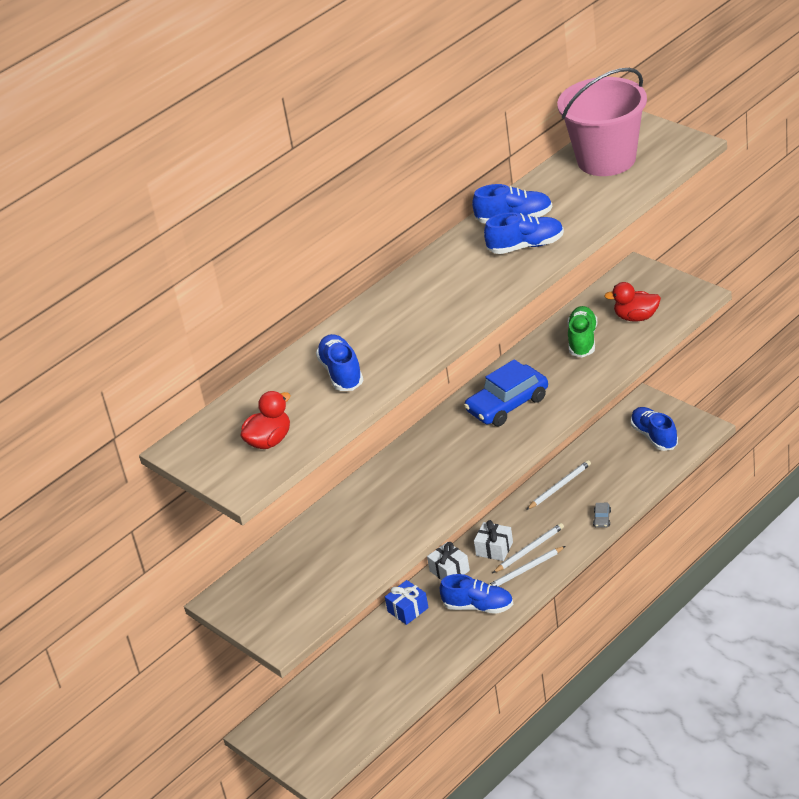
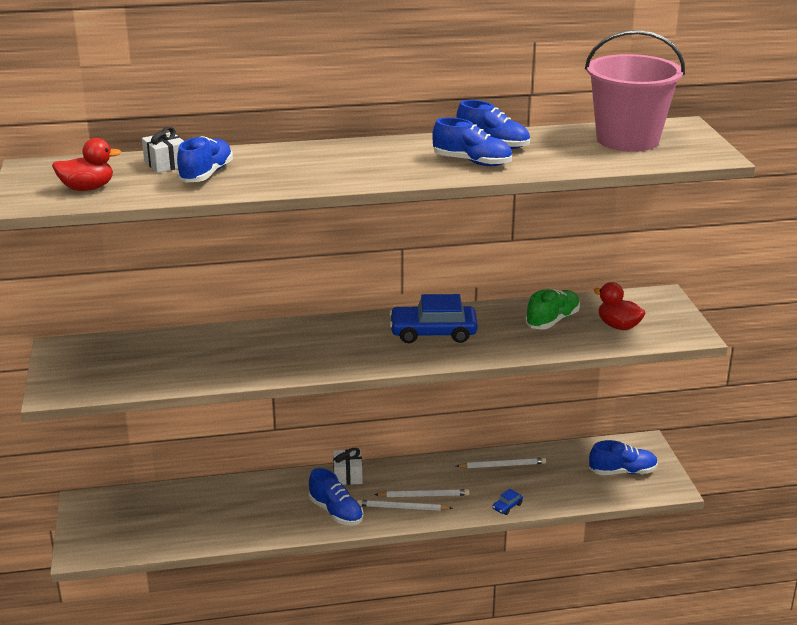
camera: 30 degrees right, 10 degrees down
(408, 609) = (285, 484): blue gift -> none
(494, 549) = (399, 480): white gift -> white gift (166, 164)
(602, 519) = (507, 506): grey car -> blue car
(654, 436) = (622, 472): blue shoe -> blue shoe turned 75 degrees clockwise

